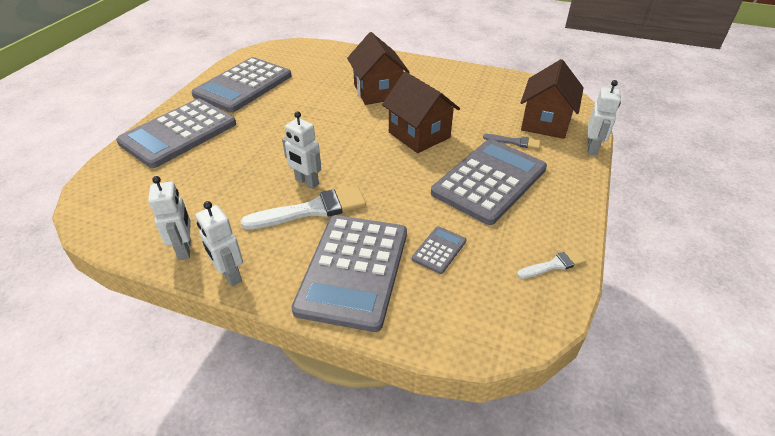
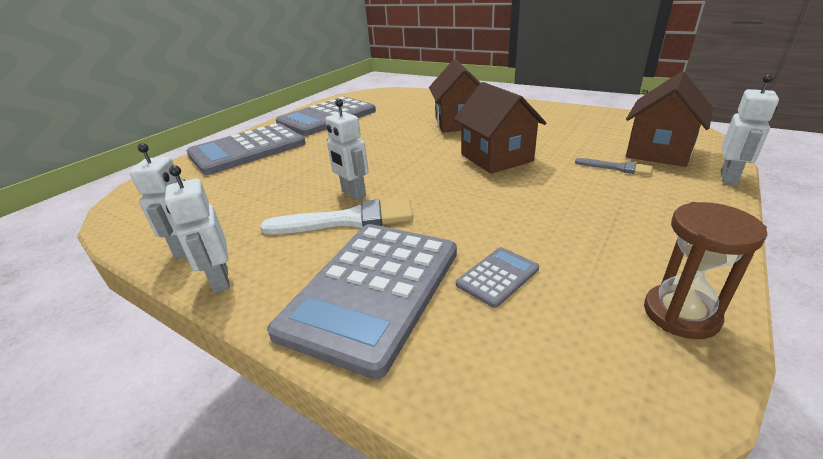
camera: 15 degrees right, 10 degrees down
(489, 181) = (579, 204): grey calculator -> none
(554, 265) = (680, 314): white brush -> brown hourglass

